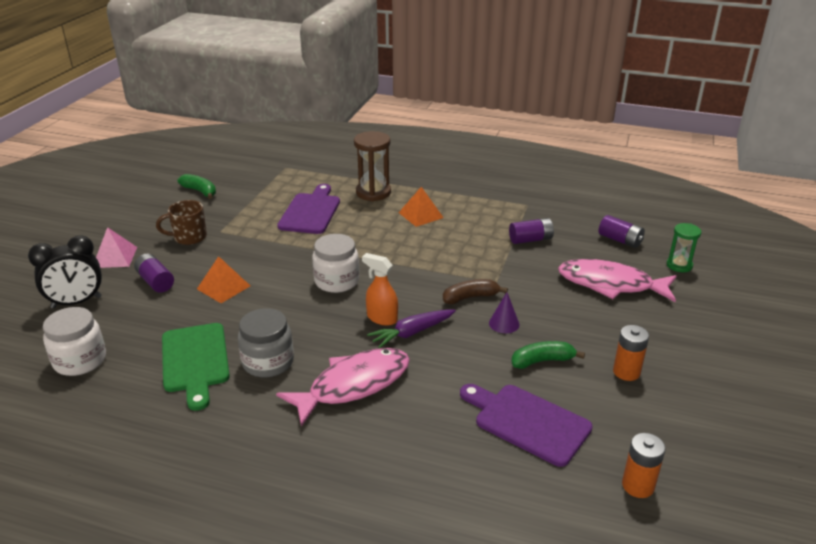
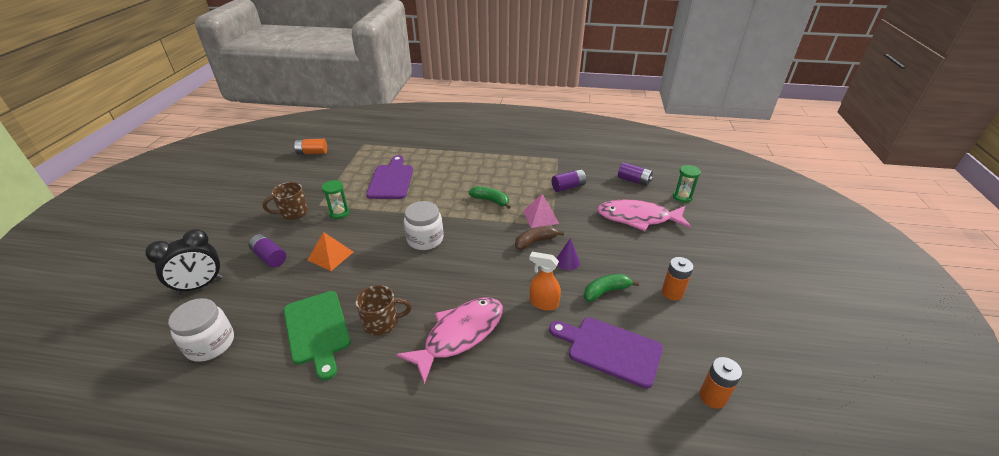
camera: 10 degrees left, 5 degrees up
(115, 257) = (230, 238): pink pyramid -> pink pyramid (540, 217)
(200, 191) = (296, 171): green banana -> green banana (491, 200)
(223, 172) = (312, 153): none -> orange battery
(242, 242) = (339, 213): none -> green hourglass
(268, 362) = (382, 322): grey jar -> brown mug
(373, 192) = (438, 159): brown hourglass -> none
(381, 318) = (469, 269): orange spray bottle -> orange spray bottle (543, 303)
(412, 333) = (497, 279): purple carrot -> none
(421, 215) = (479, 174): orange pyramid -> none

